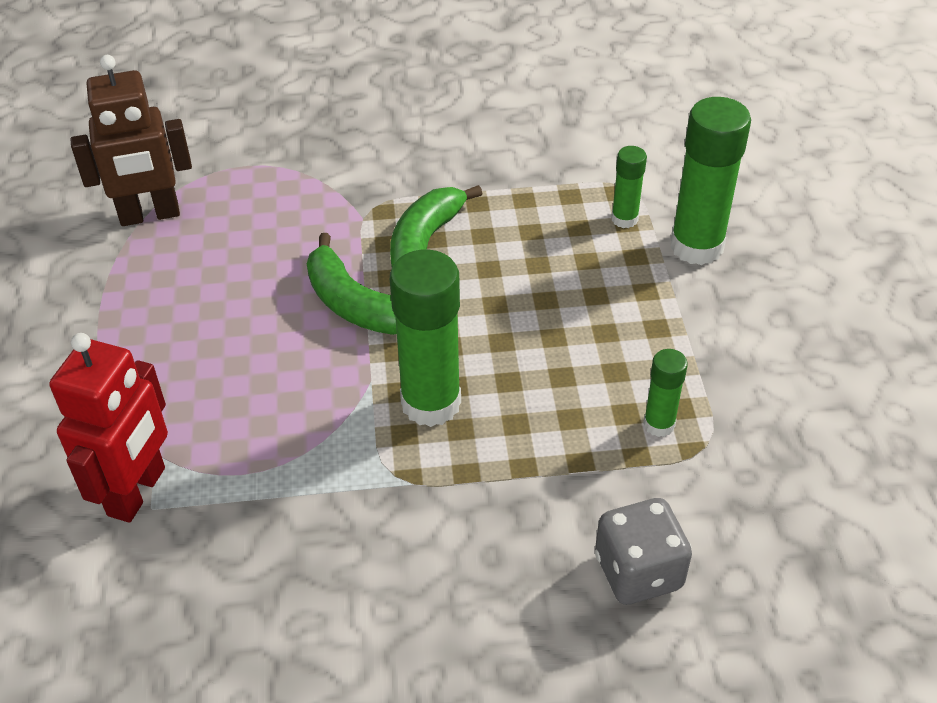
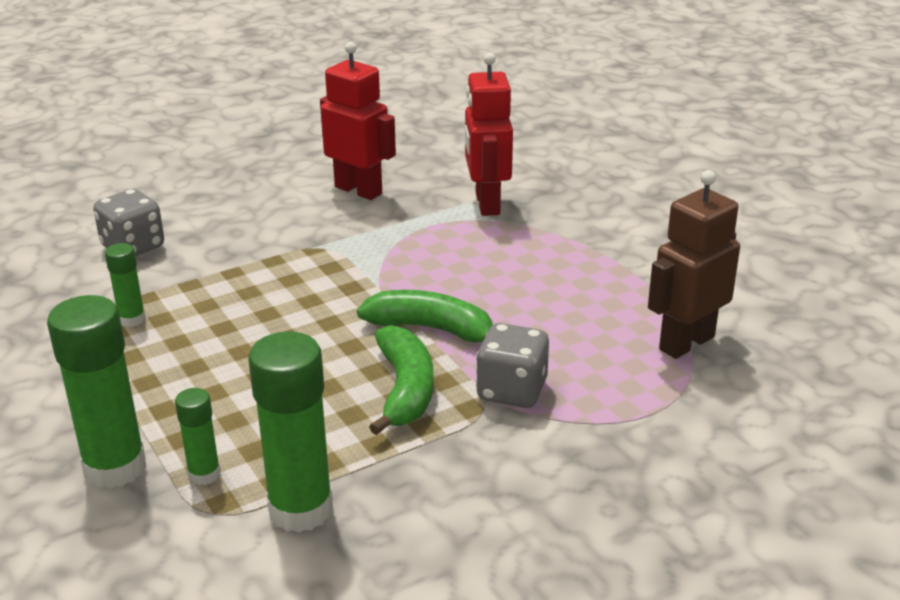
camera: 155 degrees right, 15 degrees down
(277, 596) = (359, 190): none -> red robot
(337, 216) = (512, 391): none -> grey dice
(431, 403) = (322, 287): green glue stick -> green glue stick (300, 509)

